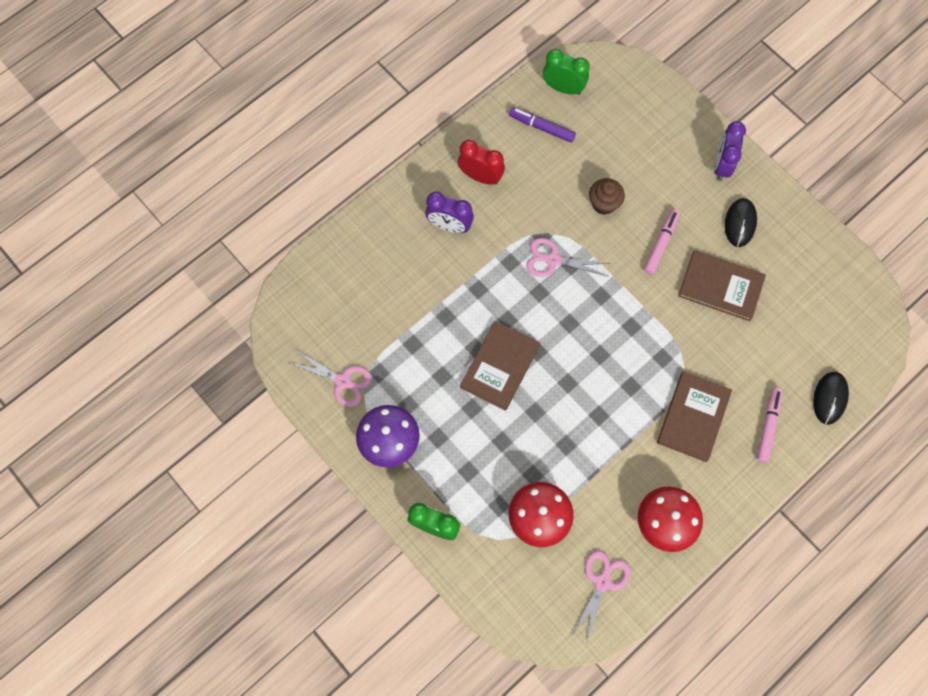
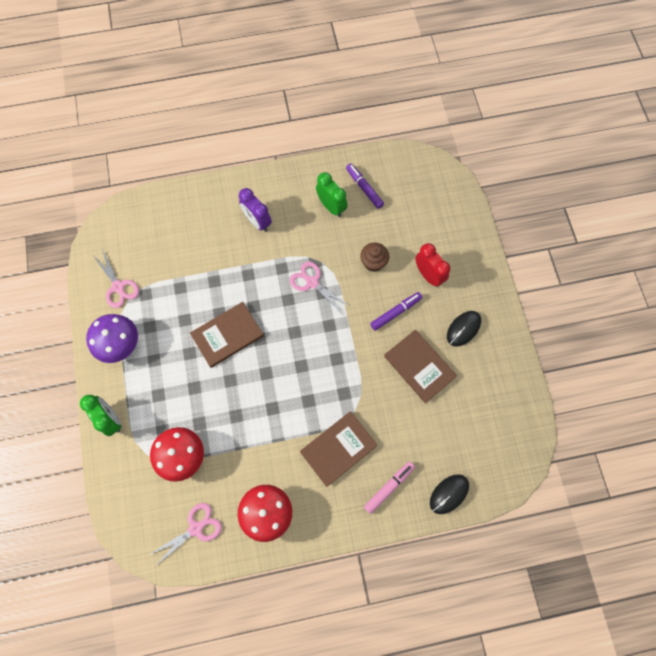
camera: 30 degrees right, 0 degrees up
(480, 176) = (300, 200): red clock -> red clock (428, 275)
(563, 88) = (397, 169): green clock -> green clock (331, 206)
(661, 244) = (395, 312): pink marker -> purple marker
(721, 165) = (476, 280): purple clock -> none

